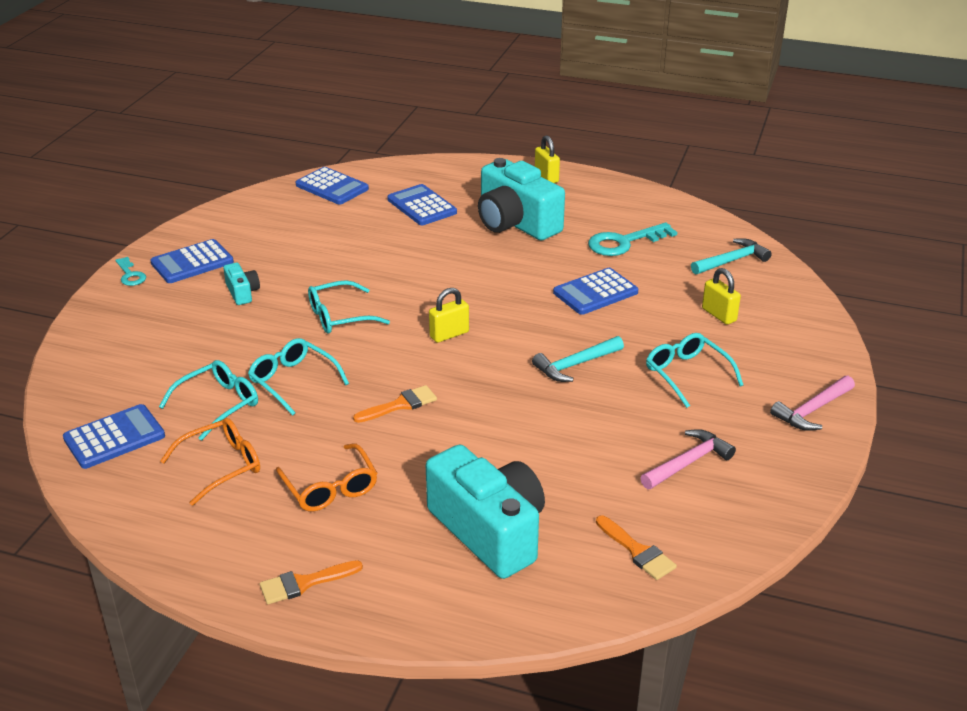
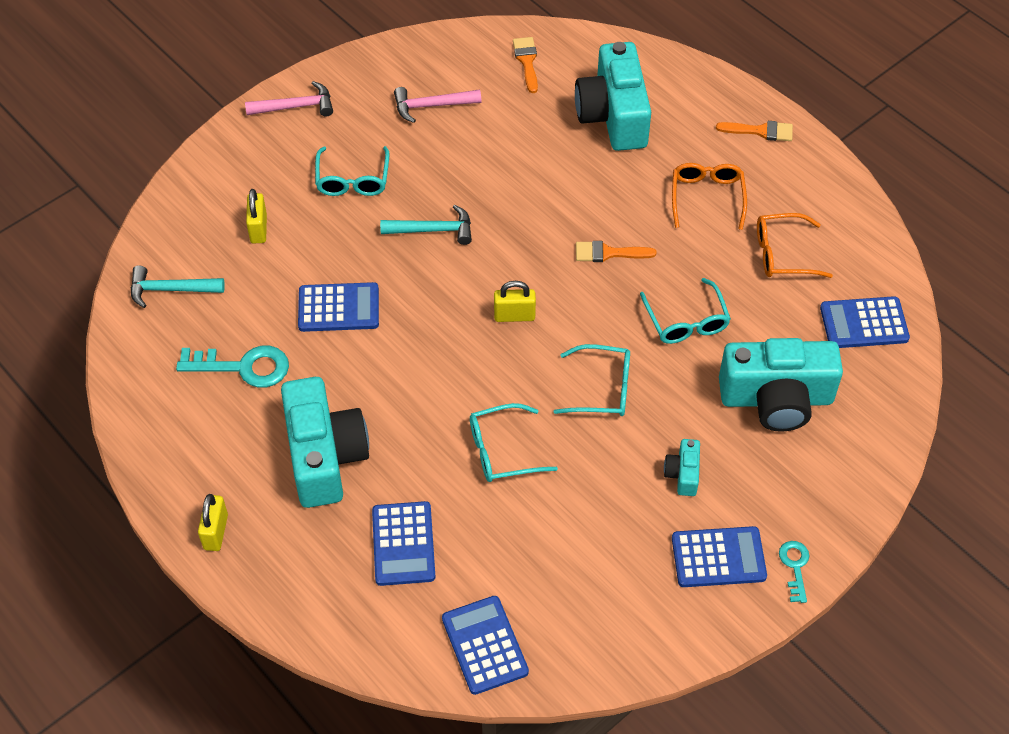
camera: 150 degrees left, 20 degrees up
(183, 358) = (776, 399): none -> turquoise camera
(218, 405) = (763, 322): turquoise glasses -> turquoise glasses (503, 451)

